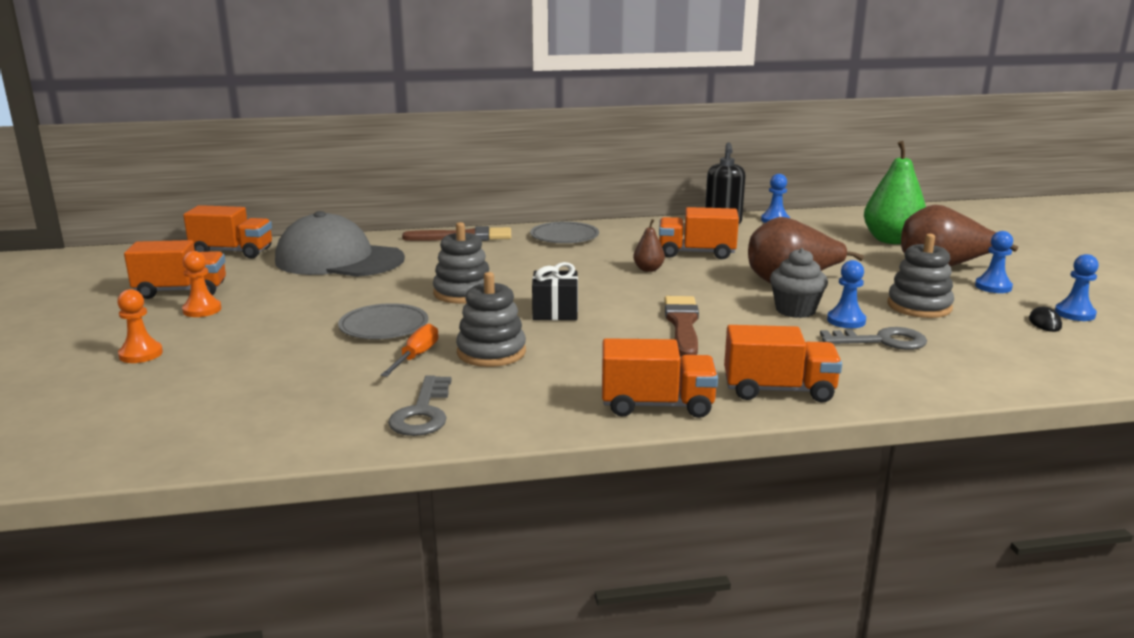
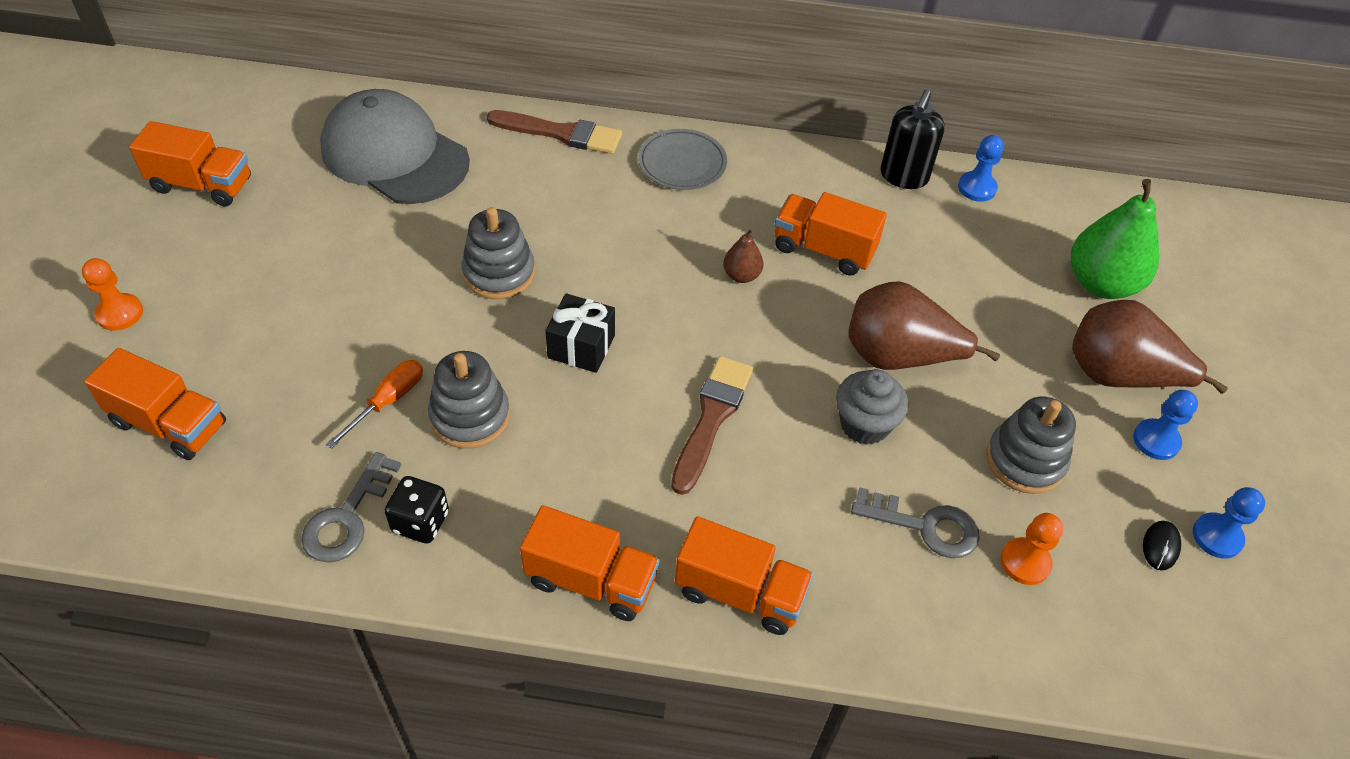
camera: 15 degrees right, 30 degrees up
(202, 310) = (209, 234): orange pawn -> orange pawn (1025, 562)
(232, 252) = (286, 104): orange truck -> orange truck (169, 424)
(384, 326) = (381, 325): grey plate -> none
(489, 404) = (420, 522): none -> black dice
(846, 321) = (911, 467): blue pawn -> none

